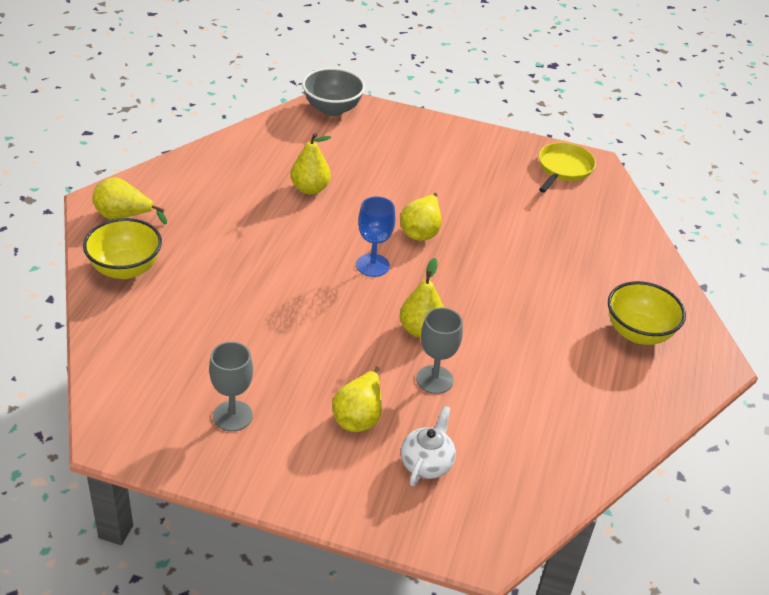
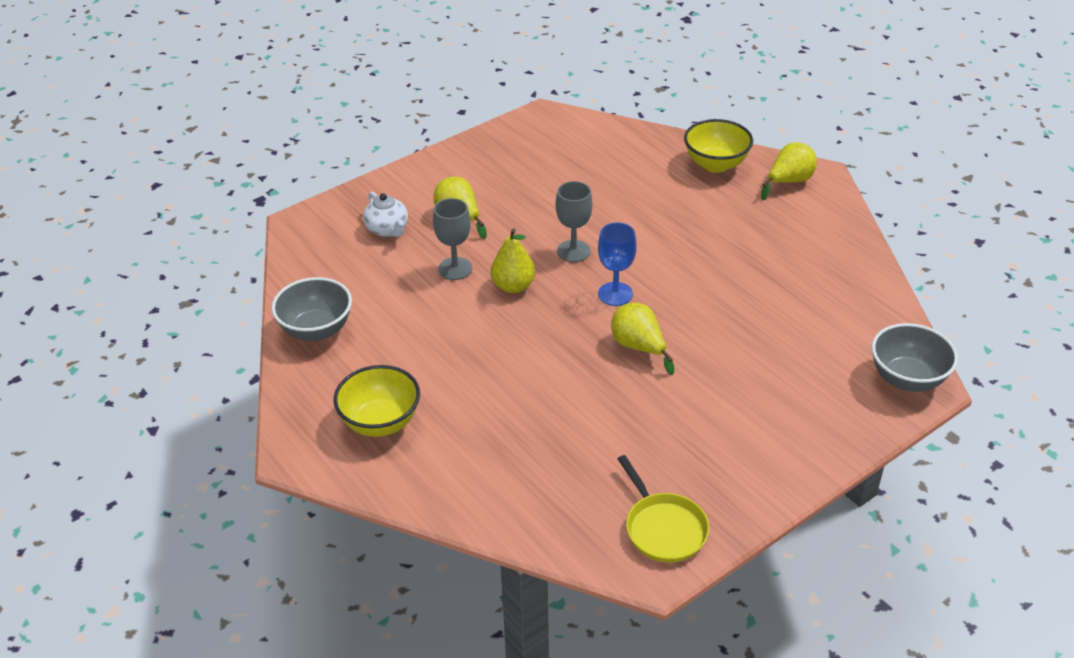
camera: 130 degrees right, 0 degrees up
(232, 416) = (516, 164): grey goblet -> grey goblet (573, 251)
(310, 189) = (759, 301): yellow pear -> none
(600, 432) = (316, 330): none -> grey bowl

